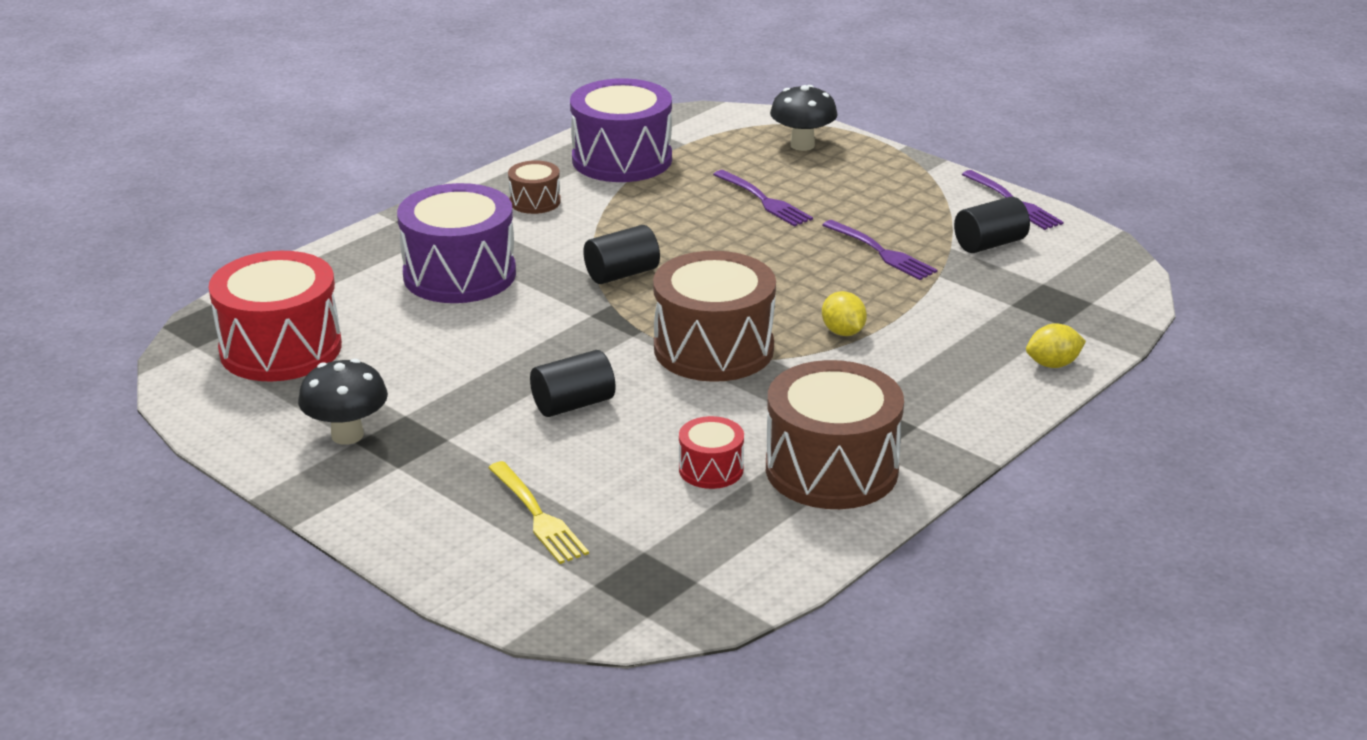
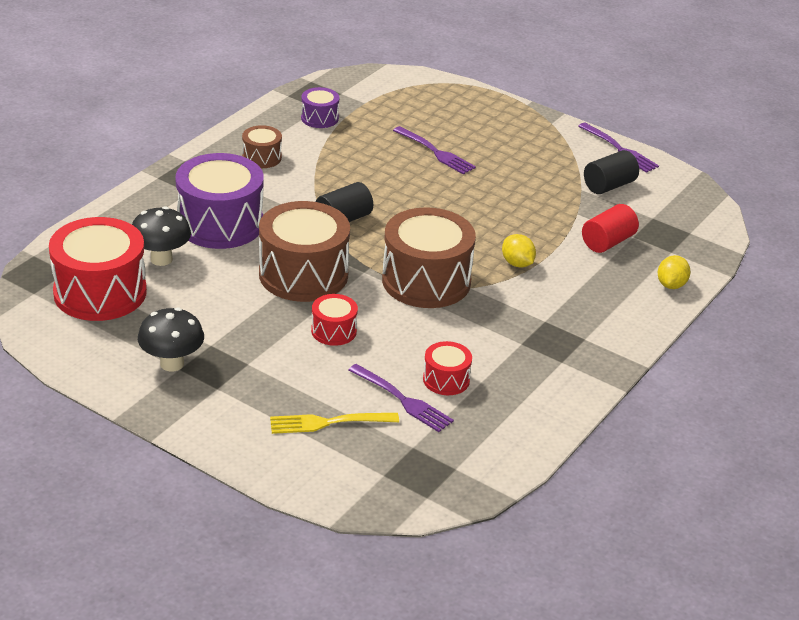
camera: 10 degrees left, 5 degrees up
(537, 515) = (329, 422): yellow fork -> yellow fork turned 120 degrees clockwise
(573, 404) = (334, 331): black cylinder -> red drum
(622, 159) = (319, 118): purple drum -> purple drum, size x0.49
(802, 145) = (454, 102): black mushroom -> black mushroom (161, 259)
(831, 469) = (532, 376): brown drum -> brown drum (303, 274)
(880, 252) = (531, 195): purple fork -> purple fork (402, 399)
(974, 310) = (607, 242): none -> red cylinder
(1053, 364) = (671, 285): yellow lemon -> yellow lemon turned 45 degrees counterclockwise

